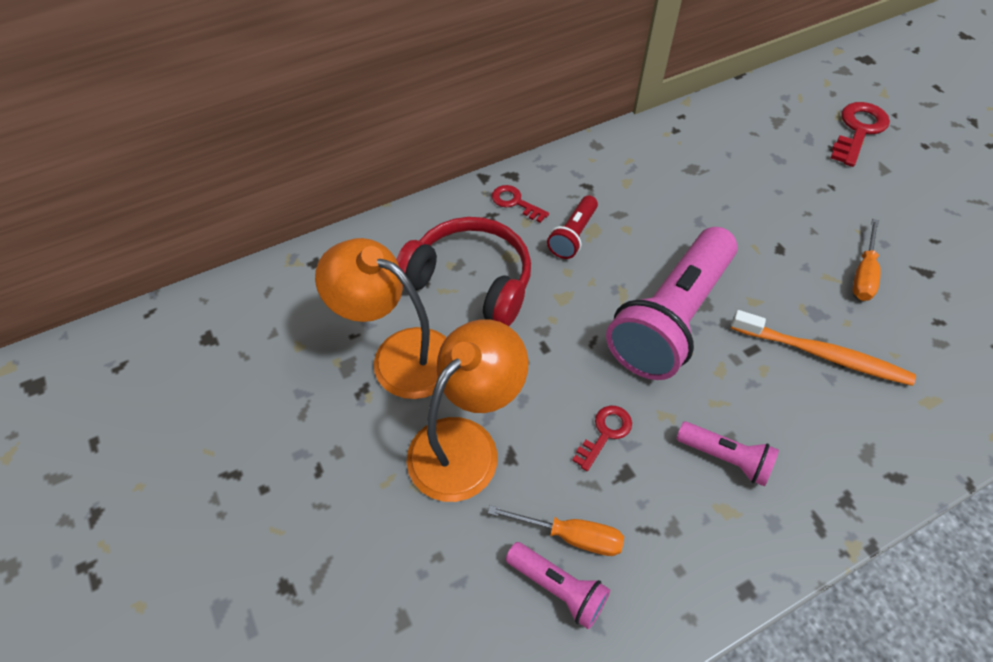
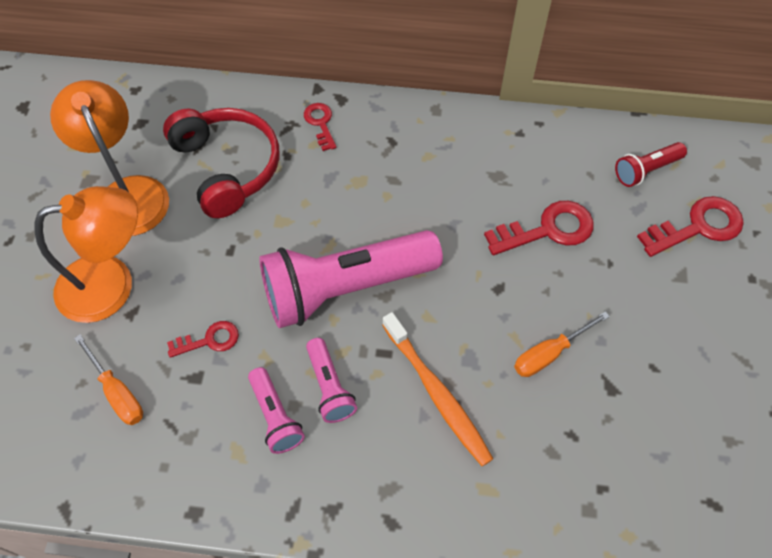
camera: 35 degrees right, 5 degrees up
(558, 587) = (77, 419): pink flashlight -> pink flashlight (329, 387)
(573, 235) = (338, 176): red flashlight -> red flashlight (646, 170)
(768, 187) = (547, 230): none -> red key

